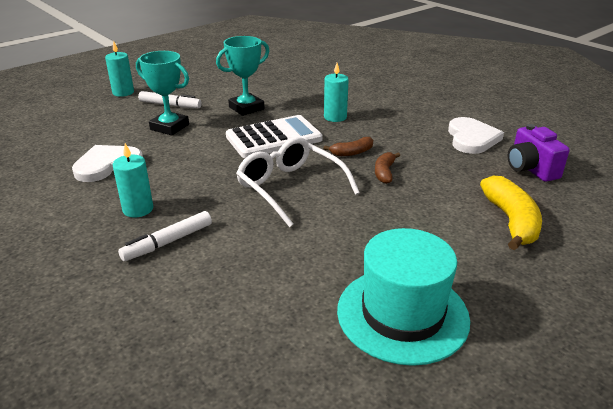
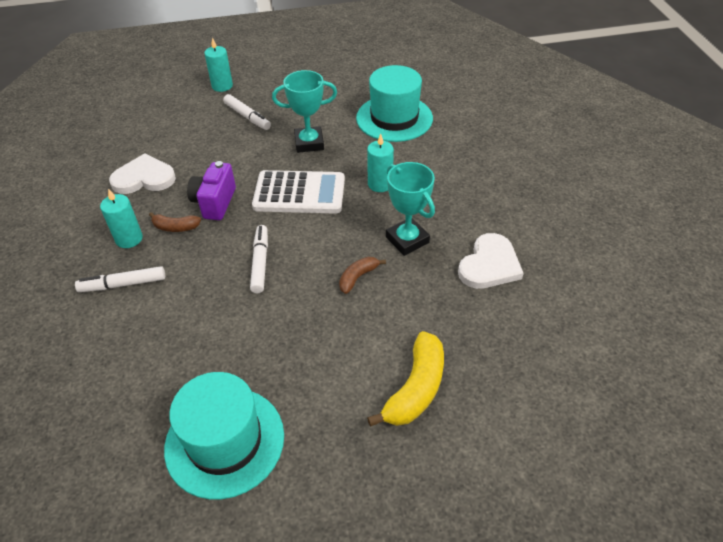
camera: 30 degrees right, 15 degrees up
(169, 127) = (225, 147): turquoise trophy -> turquoise trophy (407, 240)
(290, 188) = (260, 262): white glasses -> white marker
(301, 80) = (394, 118): none -> turquoise hat
(352, 152) = (352, 239): brown banana -> brown banana (175, 227)
(530, 169) = (507, 332): purple camera -> purple camera (215, 203)

